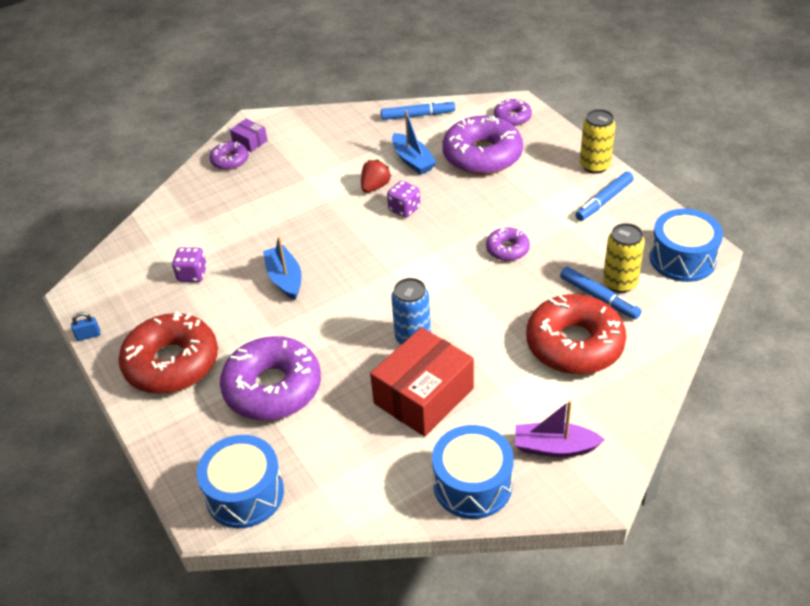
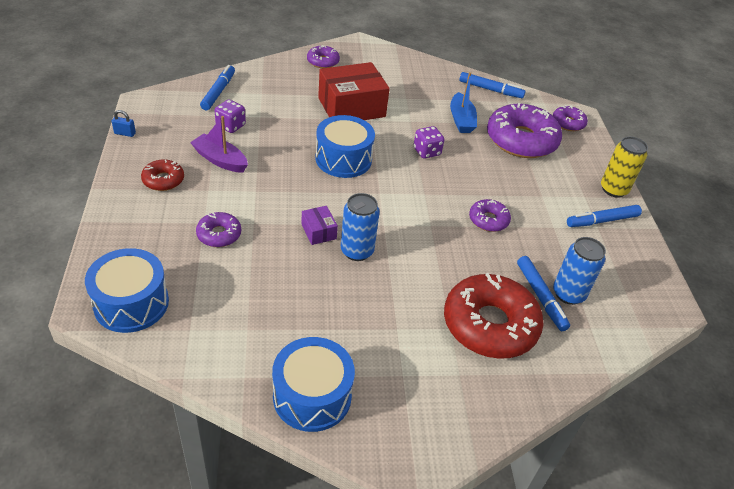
camera: 20 degrees right, 0 degrees up
(148, 244) = (218, 92): none -> blue marker
(172, 363) = (163, 180): red donut -> red donut, size x0.49
(250, 142) = (348, 55): purple box -> purple box (318, 231)
(272, 388) = (219, 234): purple donut -> purple donut, size x0.49
(285, 279) = (294, 160): blue boat -> none
(375, 187) = (416, 126): red strawberry -> none
(423, 396) = (329, 301): red box -> red box (351, 107)
(554, 447) = (406, 403): purple boat -> purple boat (220, 160)
(620, 283) = (568, 294): yellow can -> blue can
(682, 259) = (642, 301): blue drum -> blue drum (343, 159)

